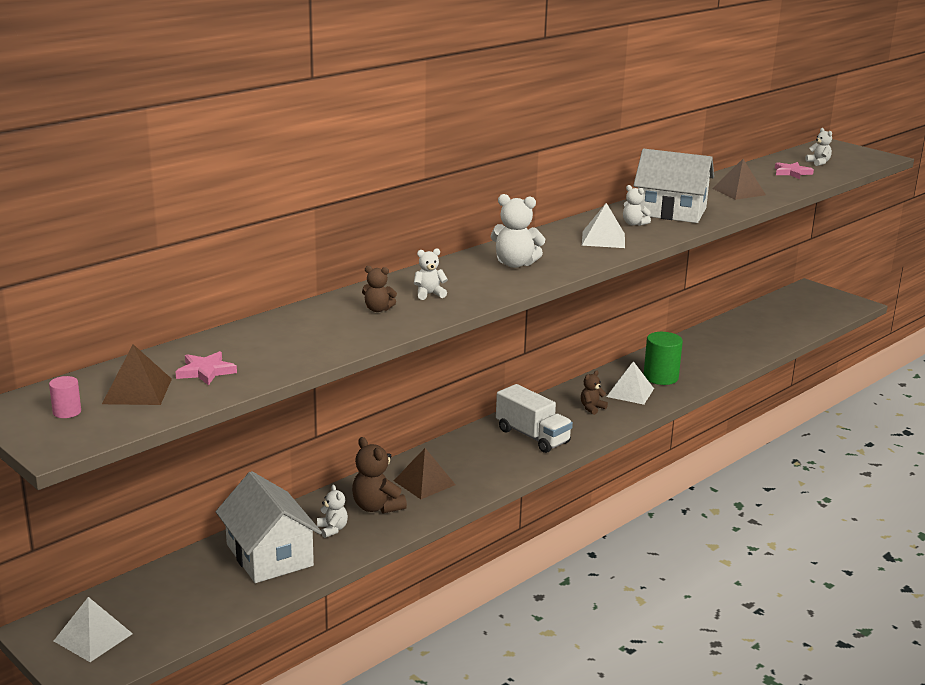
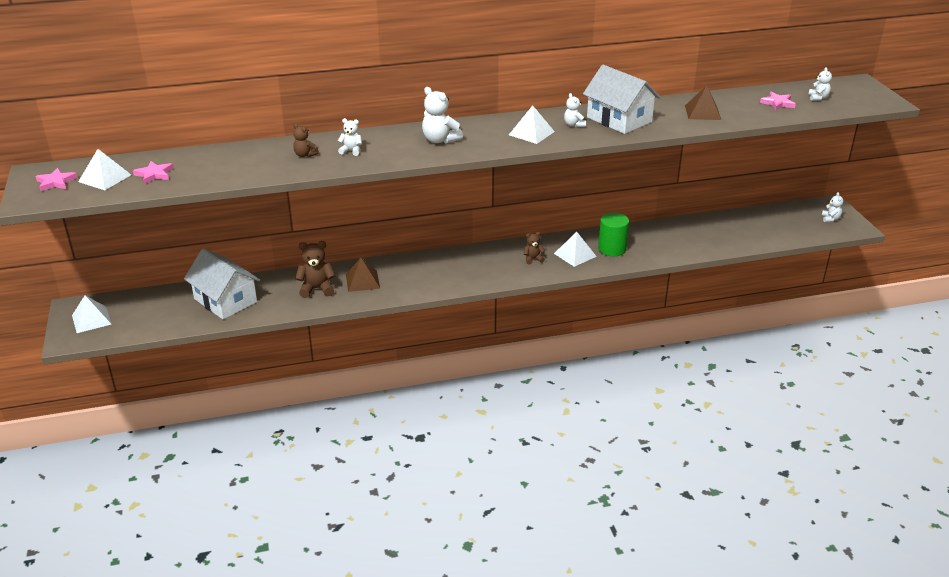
camera: 30 degrees right, 10 degrees up
(67, 412) = (56, 182): pink cylinder -> pink star
(137, 391) = (104, 178): brown pyramid -> white pyramid
(269, 555) = (225, 300): white house -> white house turned 45 degrees counterclockwise
(332, 529) = (276, 295): white teddy bear -> white teddy bear (830, 219)
(377, 507) = (317, 289): brown teddy bear -> brown teddy bear turned 90 degrees clockwise
(532, 436) = (468, 268): white truck -> none

